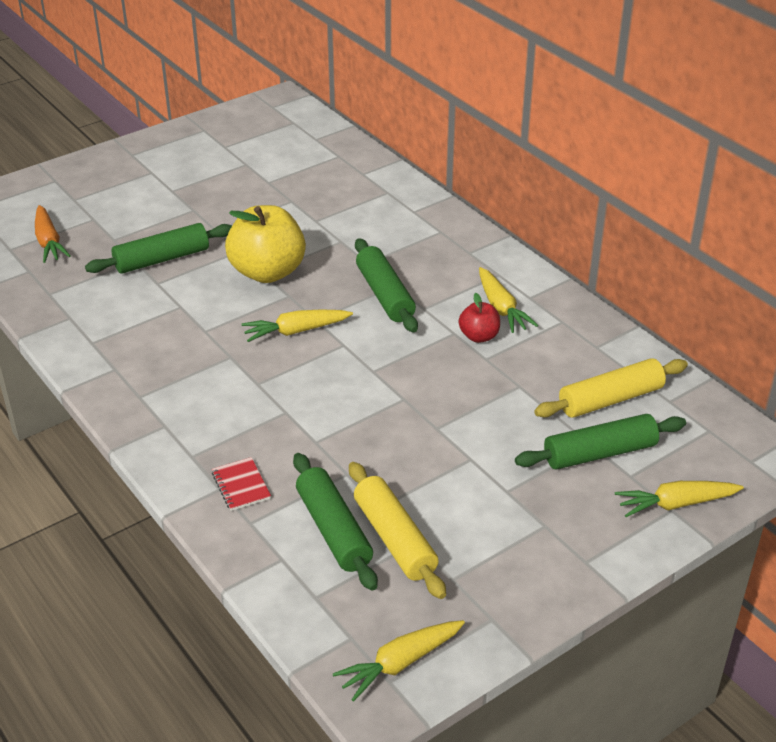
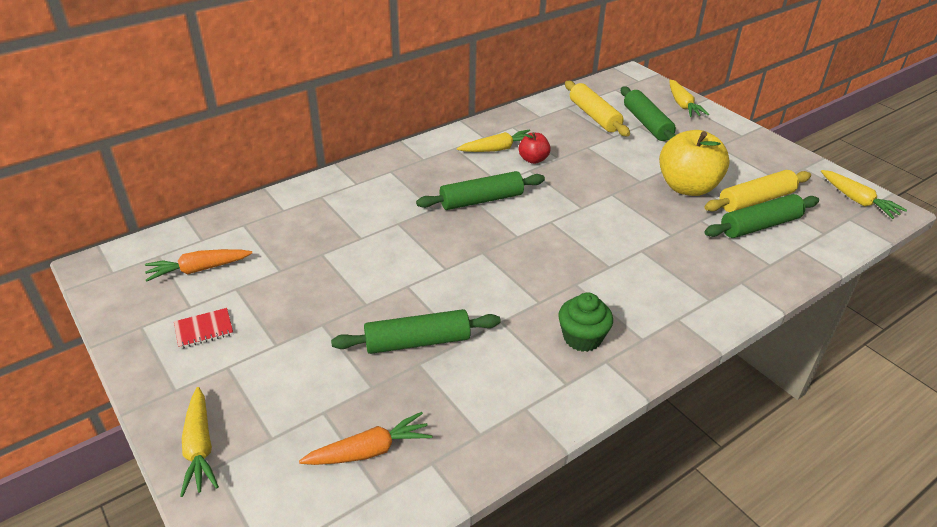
camera: 90 degrees left, 0 degrees up
(148, 356) = (582, 338): none -> green cupcake
(162, 259) = (417, 341): green rolling pin -> green rolling pin turned 75 degrees counterclockwise
(241, 485) = (734, 270): red notebook -> red notebook (204, 330)
(267, 272) = (445, 266): yellow apple -> yellow apple (687, 187)
(272, 143) = (198, 269): none -> orange carrot
(296, 331) = (535, 247): yellow carrot -> yellow carrot (200, 448)

